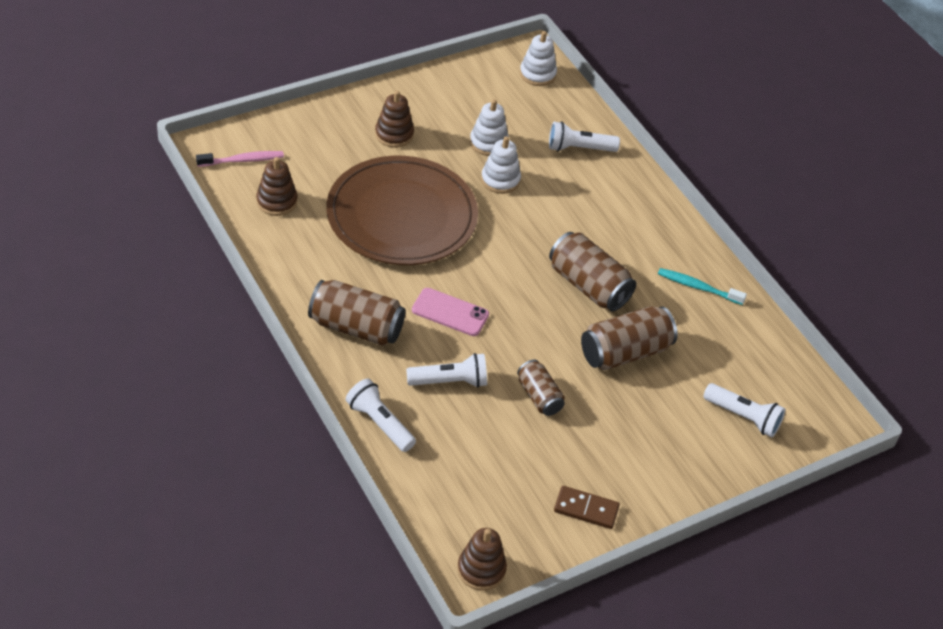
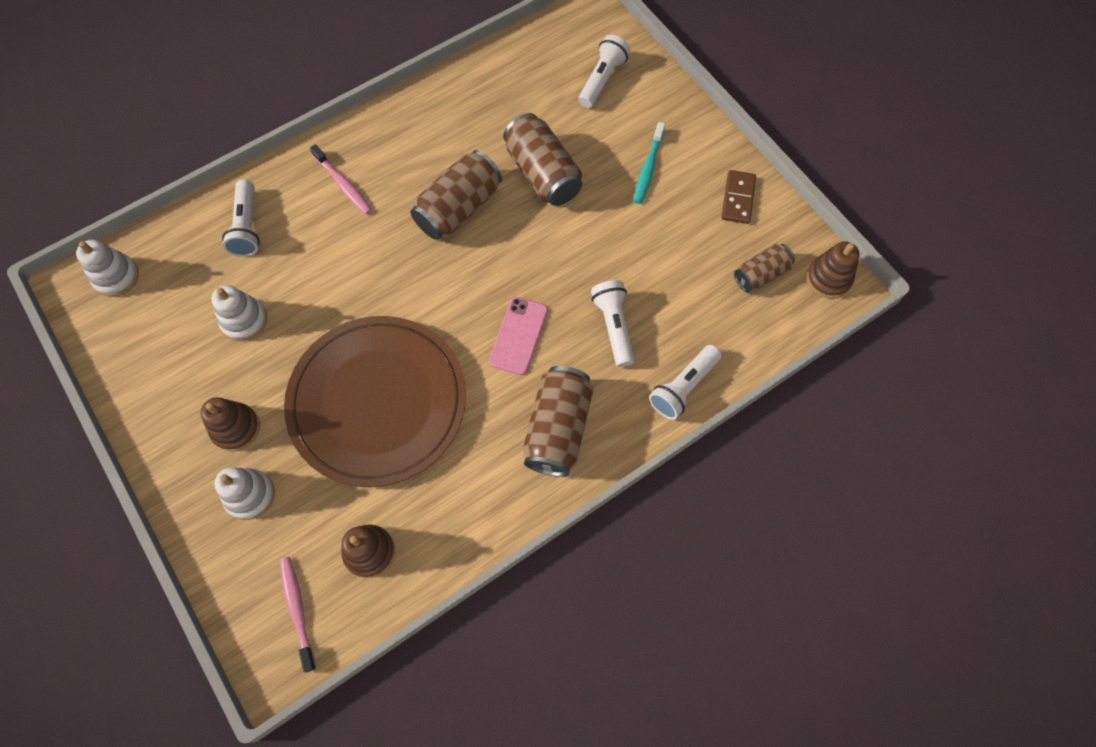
camera: 90 degrees left, 20 degrees up
(500, 180) = (307, 303): white stacking toy -> white stacking toy (250, 495)
(539, 396) = (615, 244): brown can -> brown can (761, 274)
(619, 210) = (343, 184): none -> pink toothbrush
(698, 287) = (445, 114): turquoise toothbrush -> turquoise toothbrush (648, 168)

